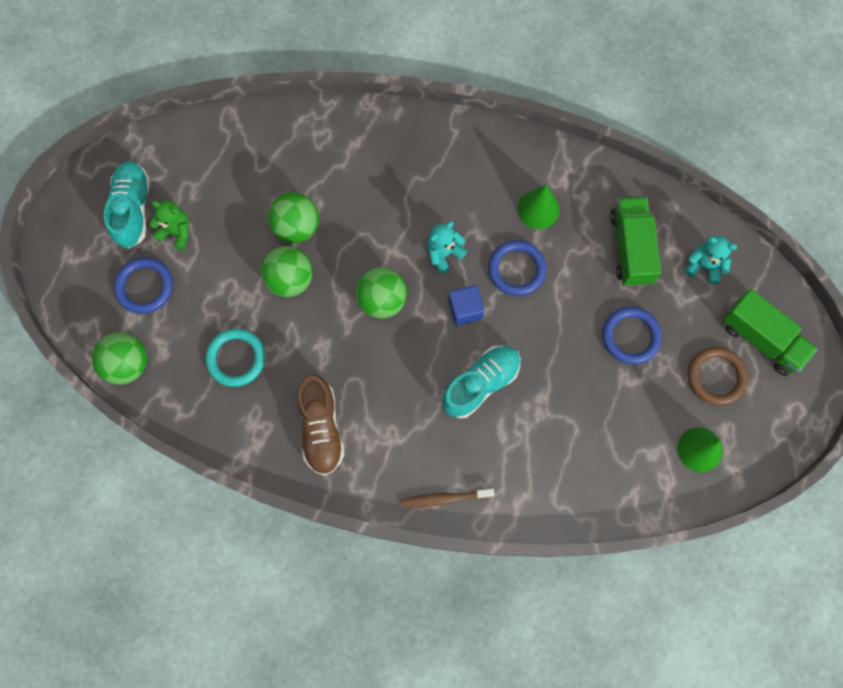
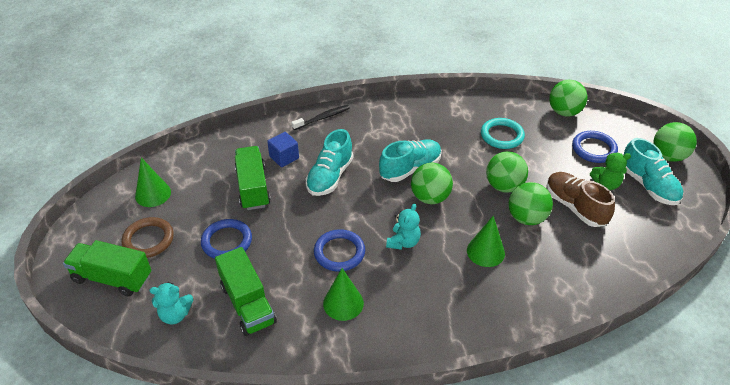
camera: 155 degrees right, 30 degrees down
(70, 238) = (668, 156): none -> green ball
(321, 429) = (421, 123): brown shoe -> brown shoe (575, 207)
(367, 205) = (485, 252): none -> green cone
(380, 354) = (410, 169): none -> turquoise shoe
(445, 498) = (322, 118): brown toothbrush -> black toothbrush
(465, 309) = (365, 213): blue cube -> blue cube (284, 157)
(578, 407) = (253, 187): none -> green truck

